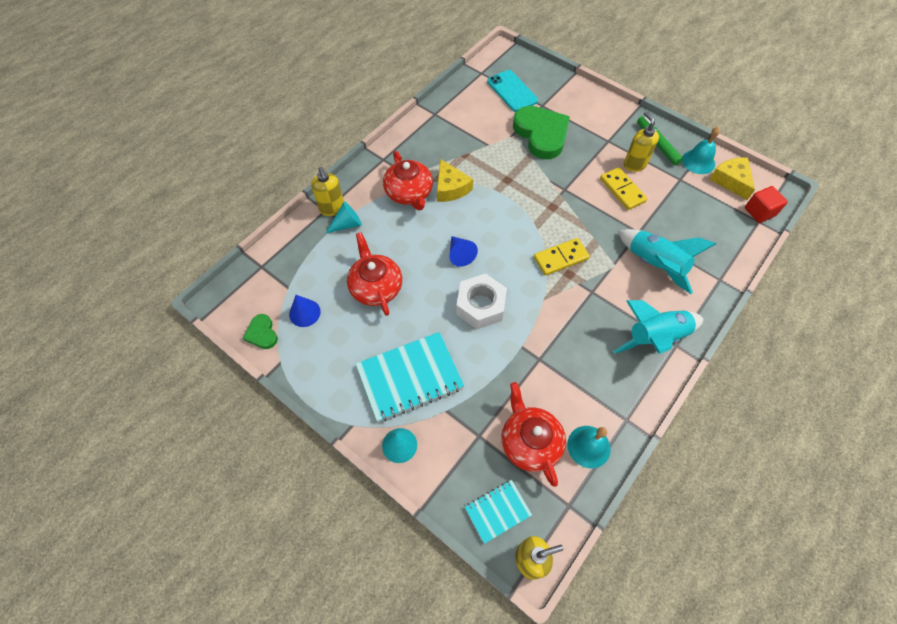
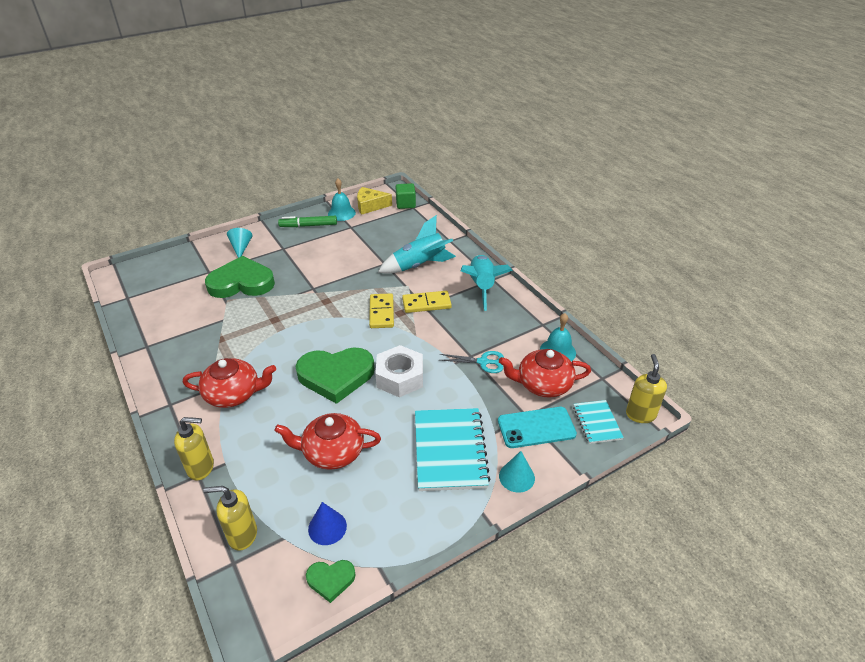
camera: 70 degrees left, 20 degrees down
(347, 224) = (234, 458): turquoise cone -> turquoise cone (241, 248)
(450, 188) = (253, 361): yellow cheese -> none
(460, 254) = (336, 376): blue cone -> green heart
(512, 91) = (172, 284): turquoise phone -> turquoise phone (536, 427)
(535, 373) = (483, 362): none -> turquoise scissors
(622, 190) = (339, 258): yellow domino -> yellow domino (426, 304)
(634, 164) = (318, 243): yellow soap dispenser -> yellow soap dispenser (242, 535)
(759, 212) = (405, 204): red cube -> green cube

